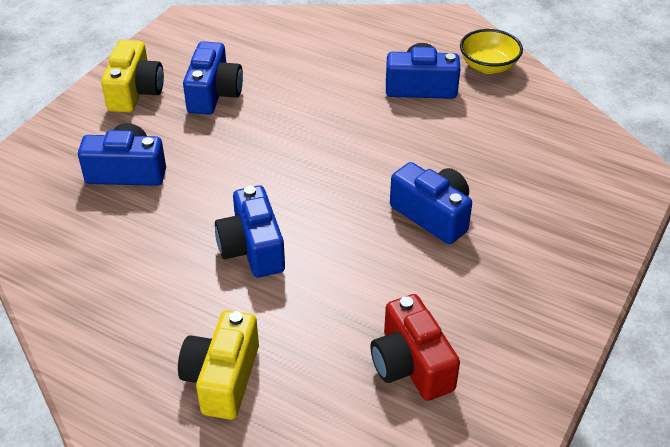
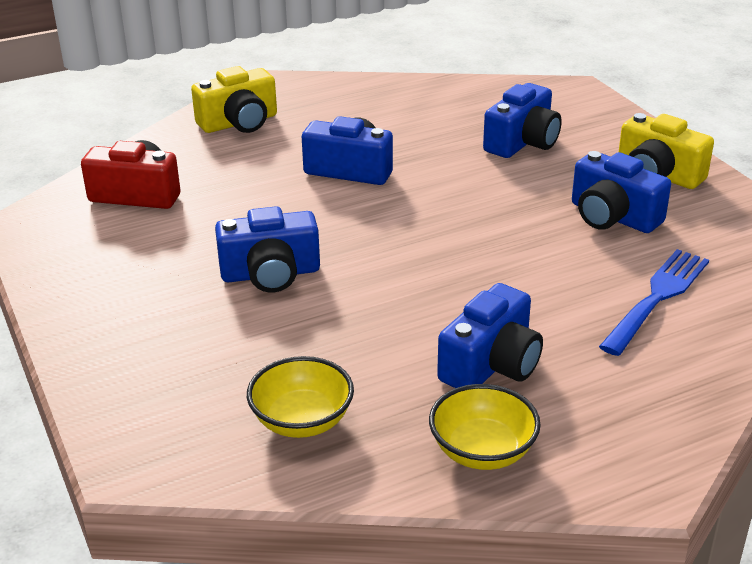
camera: 125 degrees right, 10 degrees down
(222, 378) = (239, 123): yellow camera -> yellow camera turned 105 degrees clockwise
(297, 52) = (657, 298): none -> blue fork
(540, 131) = (302, 421): none -> yellow bowl

